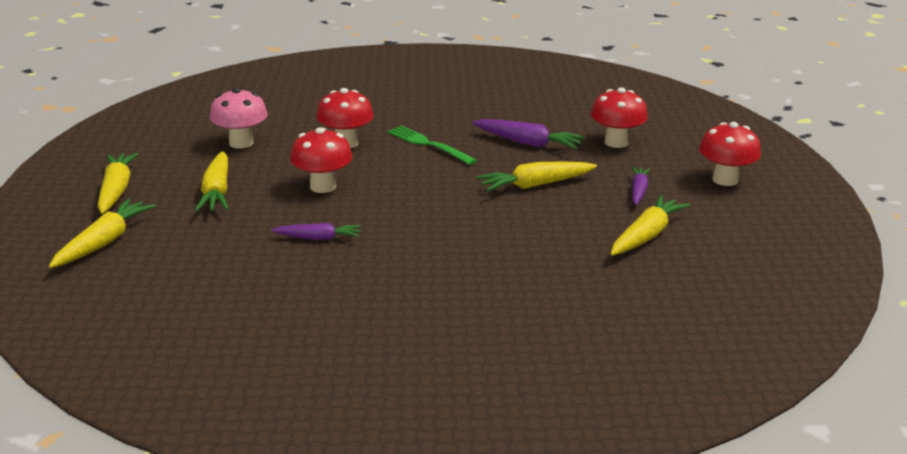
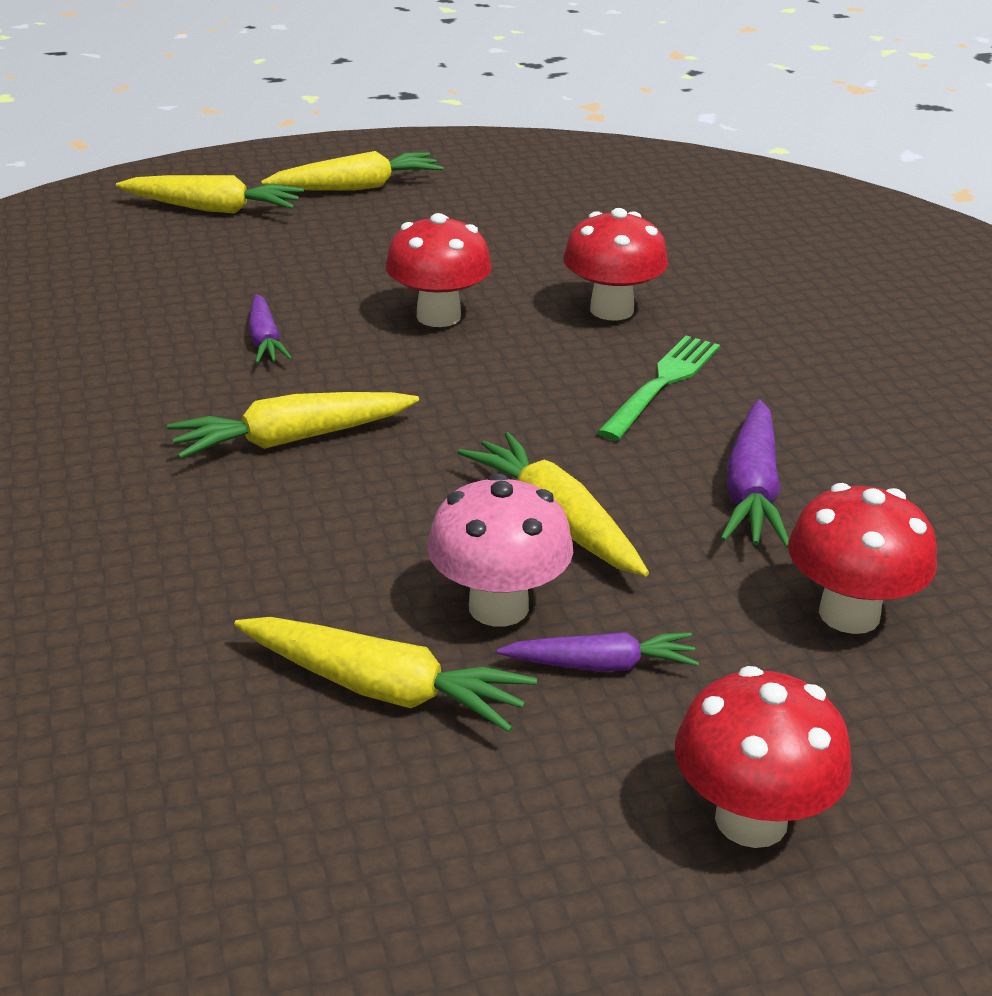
camera: 75 degrees right, 5 degrees up
(217, 192) = (383, 246): yellow carrot -> yellow carrot (292, 439)
(241, 143) = (554, 233): pink mushroom -> pink mushroom (498, 607)

